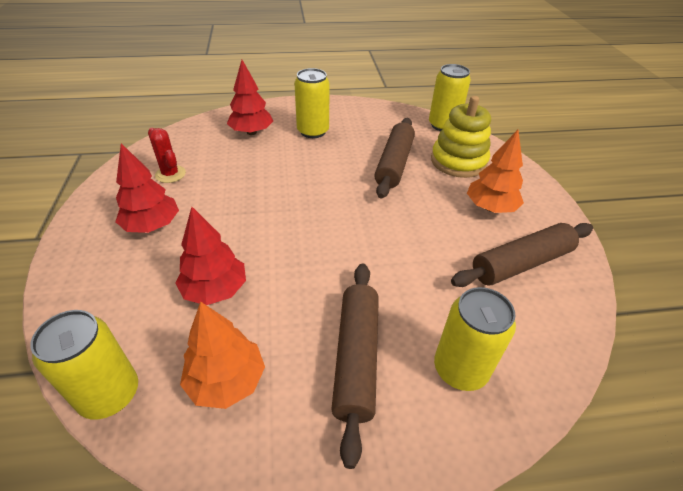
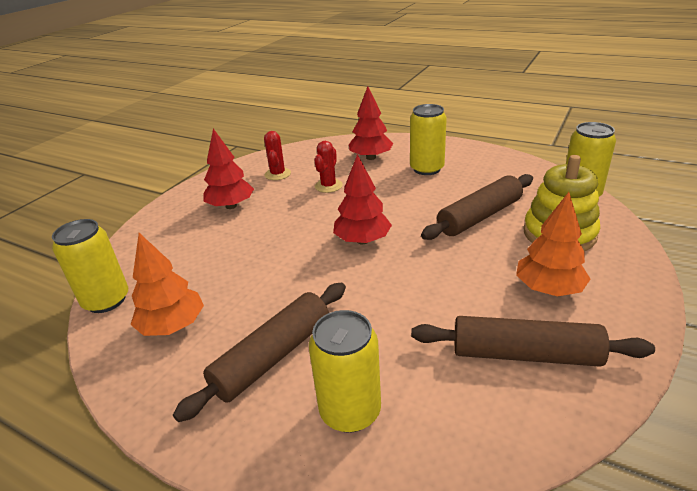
camera: 40 degrees right, 10 degrees down
(215, 290) = (226, 264): red tree -> red tree (362, 240)
(239, 172) = (328, 186): none -> red cactus

